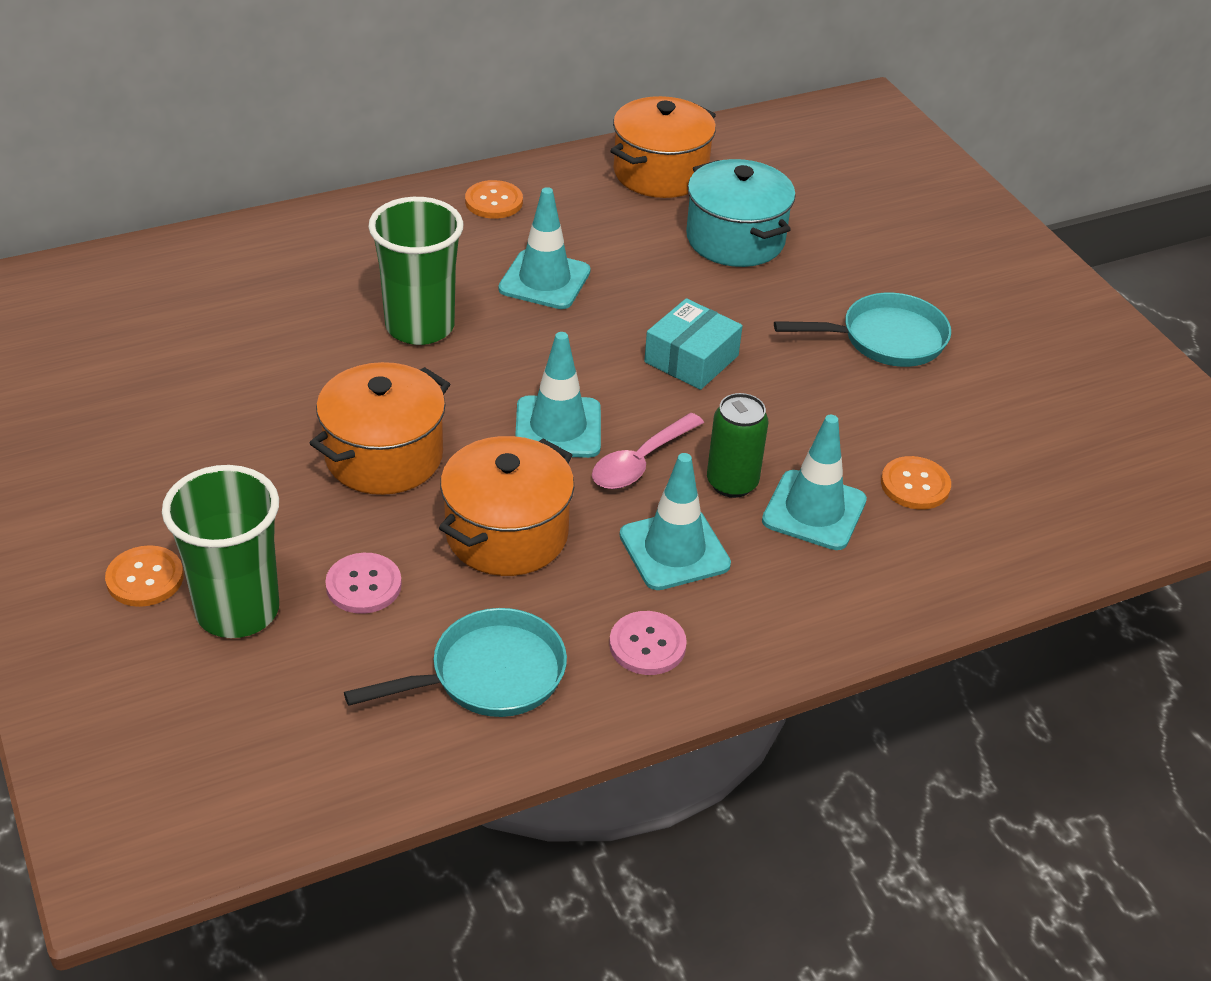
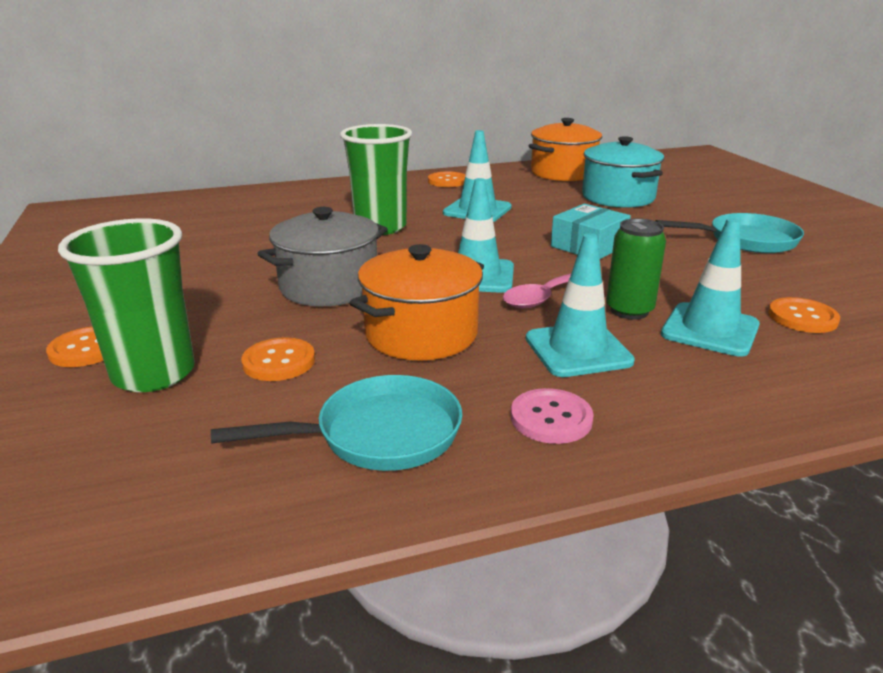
camera: 10 degrees right, 15 degrees down
(363, 585) = (279, 361): pink button -> orange button
(384, 456) = (329, 286): orange pot -> grey pot

